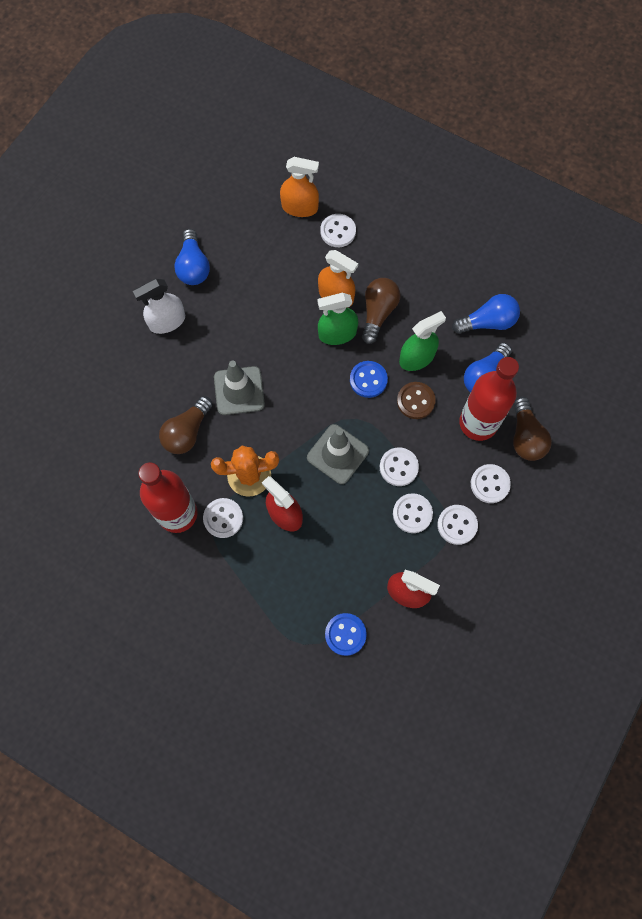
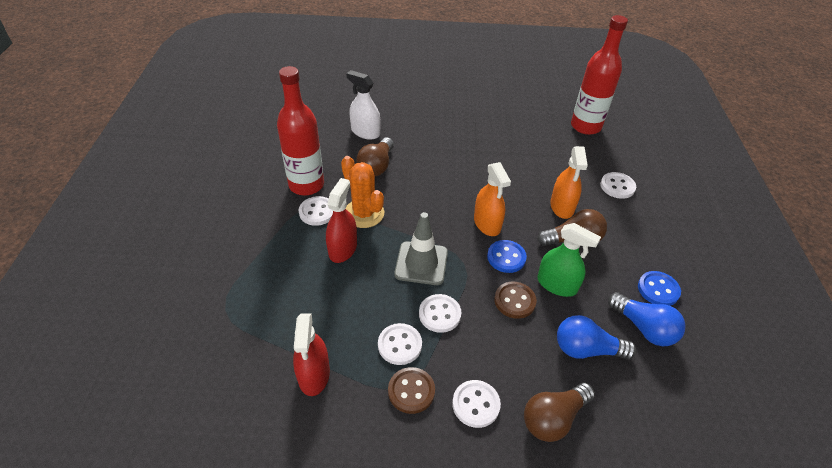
camera: 60 degrees right, 25 degrees down
(167, 321) = (455, 125): white spray bottle -> white spray bottle (365, 132)
(187, 432) = (377, 166): brown light bulb -> brown light bulb turned 75 degrees counterclockwise
(193, 266) = (509, 122): blue light bulb -> none
(239, 391) = (431, 181): grey traffic cone -> none
(300, 207) = (612, 157): orange spray bottle -> orange spray bottle (487, 223)
(337, 334) = (529, 220): green spray bottle -> none
(345, 634) = (247, 339): blue button -> blue button (658, 289)
(457, 525) = (411, 391): white button -> brown button
(478, 423) = (533, 364): red bottle -> red bottle (585, 126)

